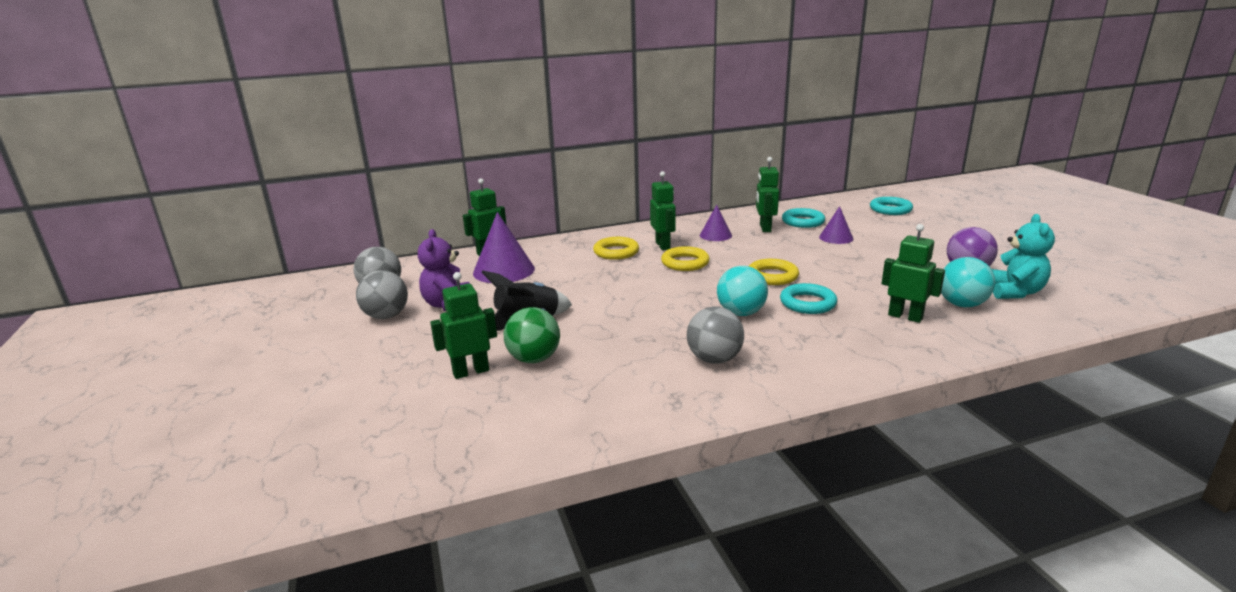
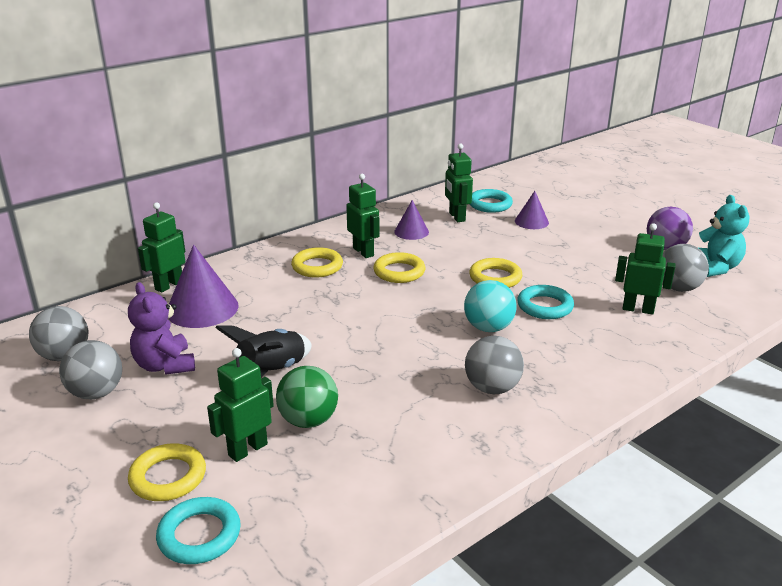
camera: 20 degrees left, 5 degrees up
(397, 380) = (168, 477): none -> yellow ring
(890, 209) = (565, 180): turquoise ring -> turquoise ring (199, 535)
(961, 304) = (678, 288): turquoise ball -> grey ball

